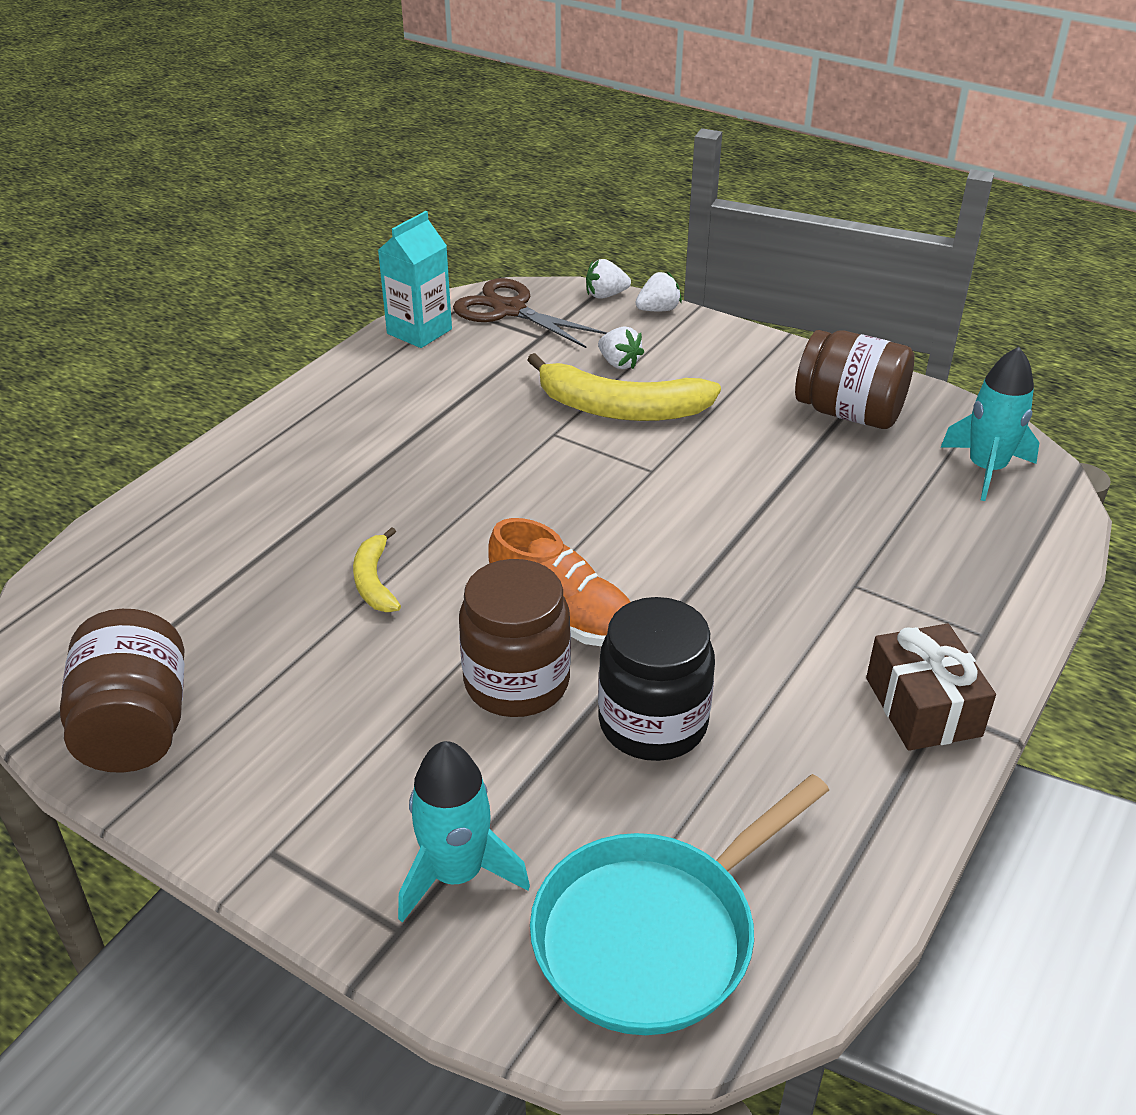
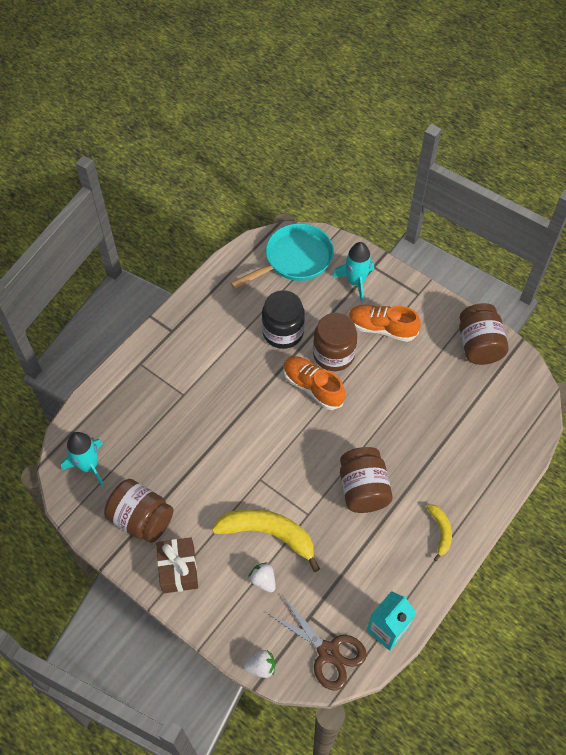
camera: 175 degrees left, 20 degrees up
(374, 581) = (395, 413): yellow banana -> yellow banana (440, 531)
(388, 751) = (382, 328): none -> orange shoe
(451, 468) = (363, 489): none -> brown jar
(658, 310) = (228, 644): white strawberry -> none
(923, 707) = (179, 332): brown gift -> brown gift (178, 569)

